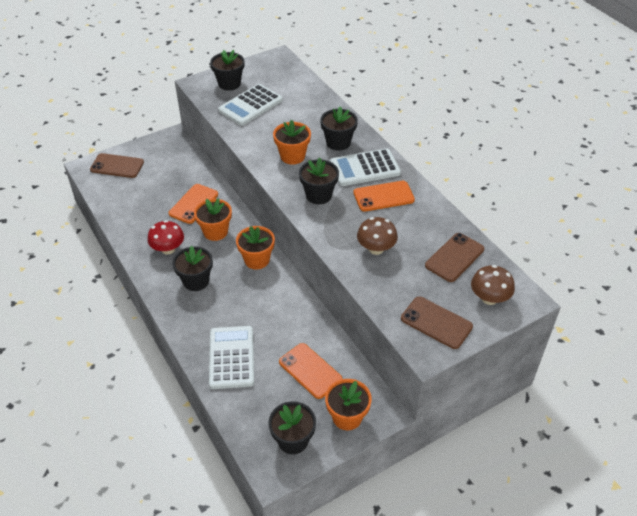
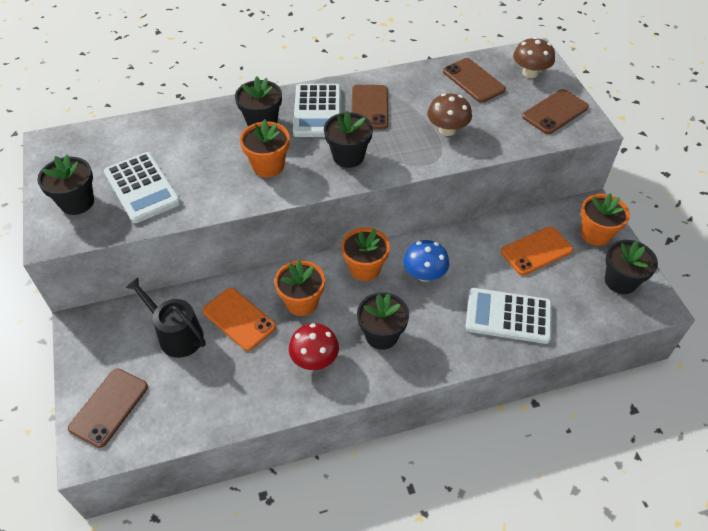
camera: 75 degrees left, 5 degrees up
(174, 179) = (176, 335): none -> black watering can
(261, 297) = (424, 274): none -> blue mushroom
(383, 196) = (369, 107): orange phone -> brown phone

